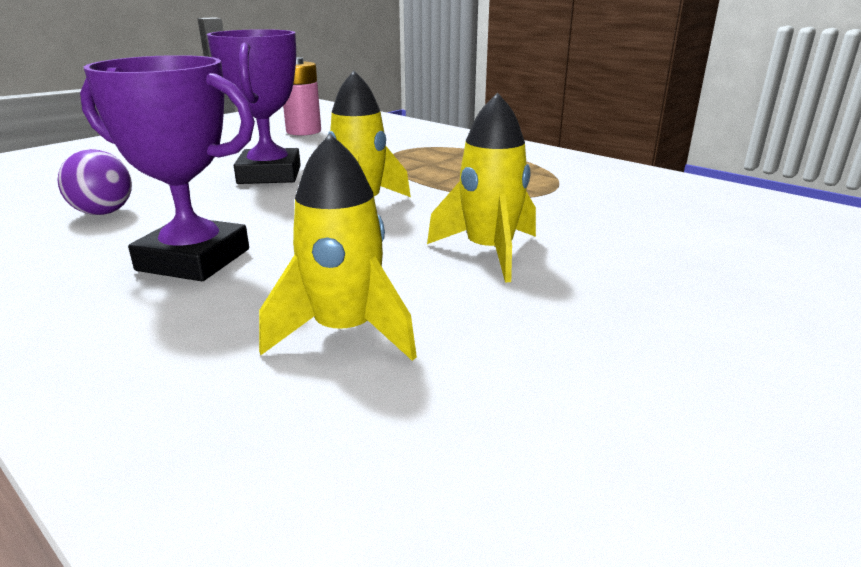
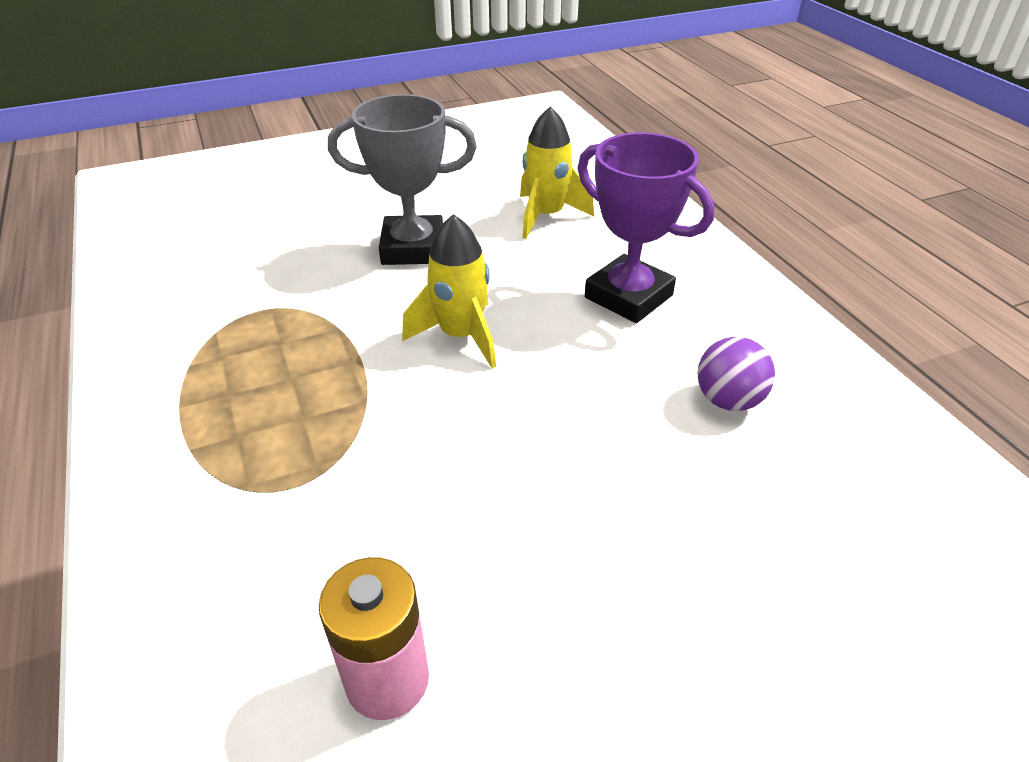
camera: 155 degrees left, 15 degrees up
(270, 175) = (528, 448): purple trophy -> none
(489, 252) = (413, 248): yellow rocket -> grey trophy

